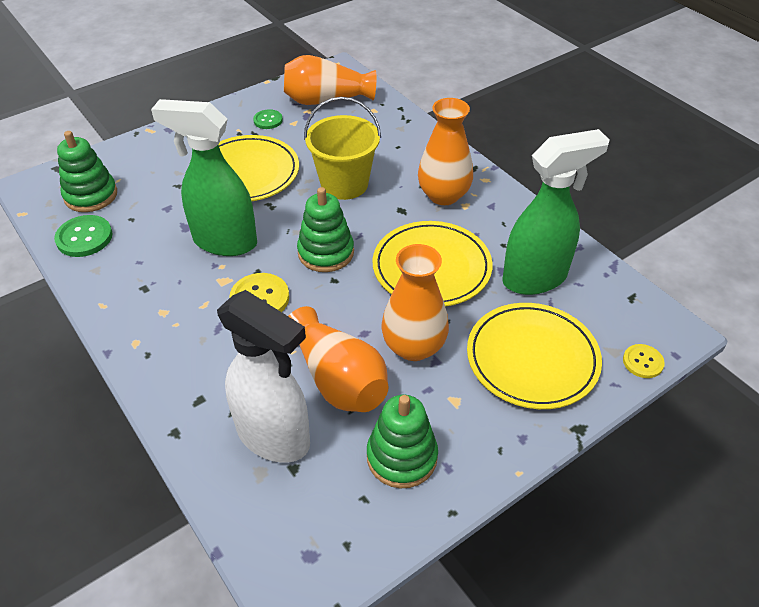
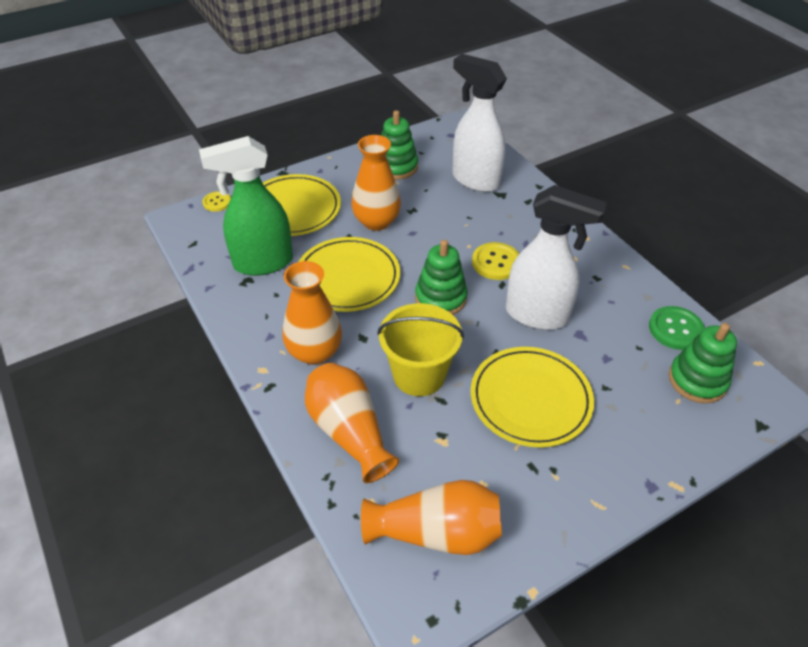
camera: 175 degrees left, 0 degrees up
(224, 242) = (537, 315): green spray bottle -> white spray bottle
(268, 120) = (518, 492): green button -> none
(338, 379) = (433, 206): orange vase -> orange vase (349, 431)

